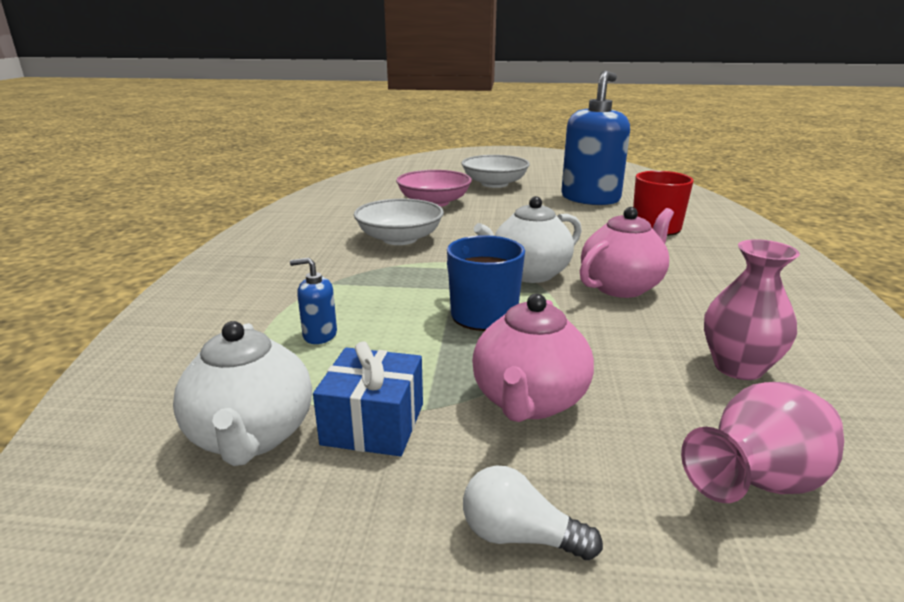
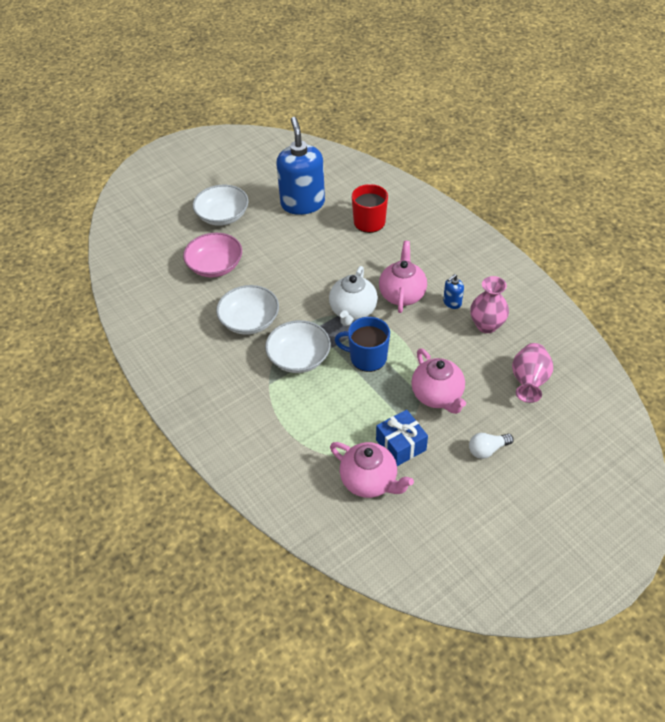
camera: 40 degrees left, 25 degrees up
(252, 436) = (370, 481): white teapot -> pink teapot
(319, 335) = (318, 419): blue soap dispenser -> blue soap dispenser (452, 302)
(399, 280) = (299, 357): none -> white bowl

